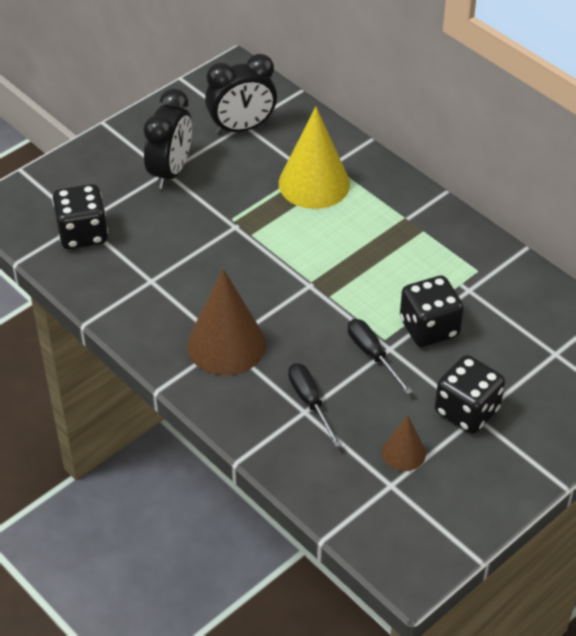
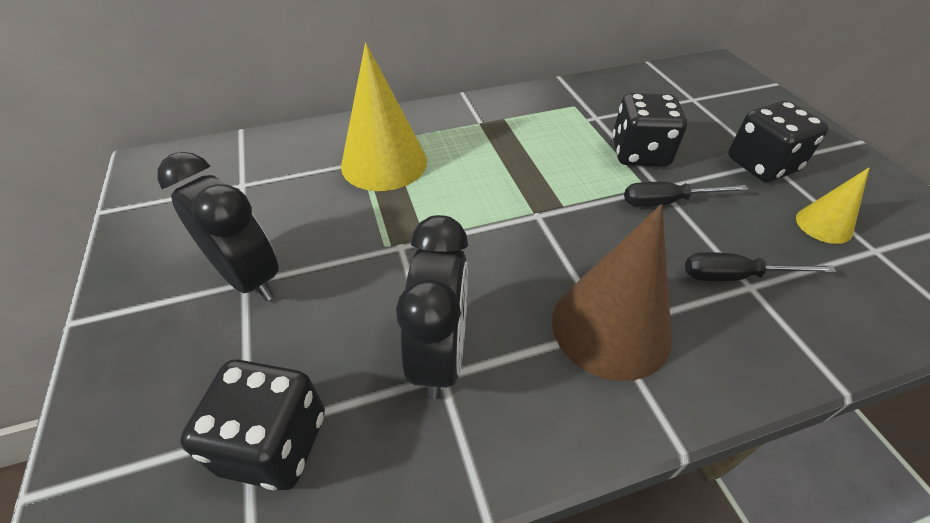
camera: 65 degrees left, 0 degrees up
(242, 128) = (245, 187): black clock -> black clock (440, 355)
(403, 453) = (823, 225): brown cone -> yellow cone

